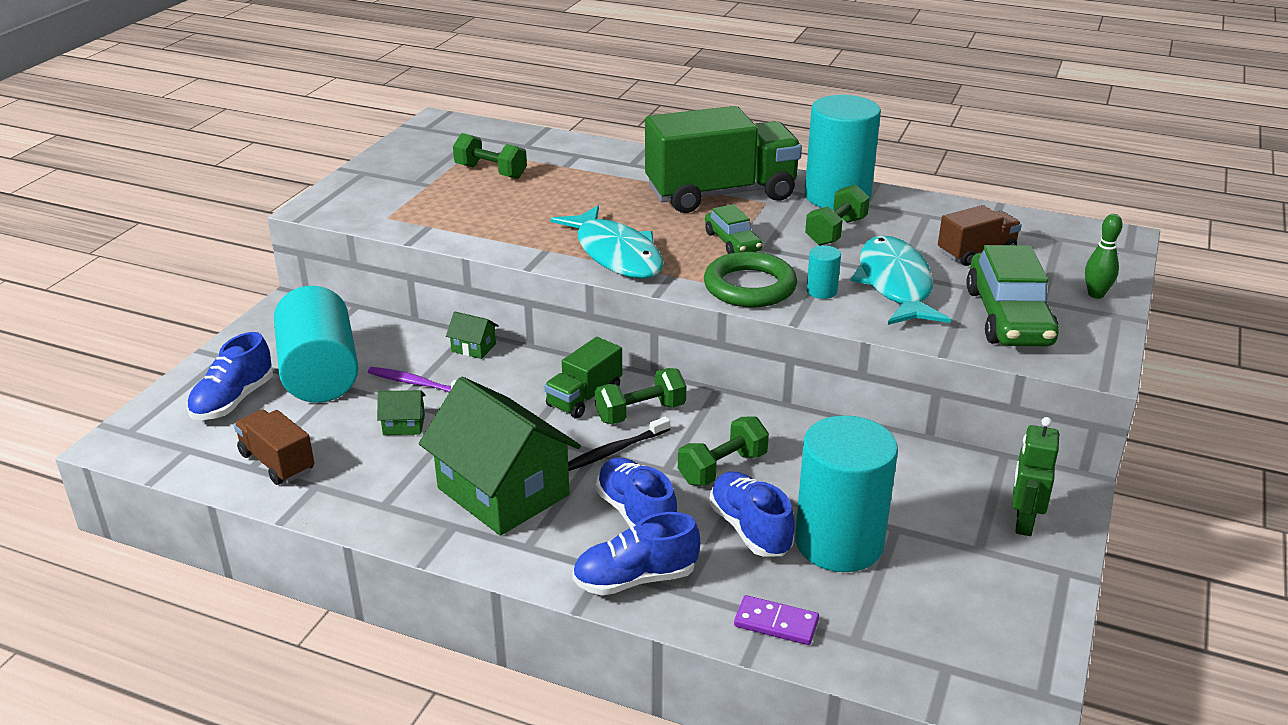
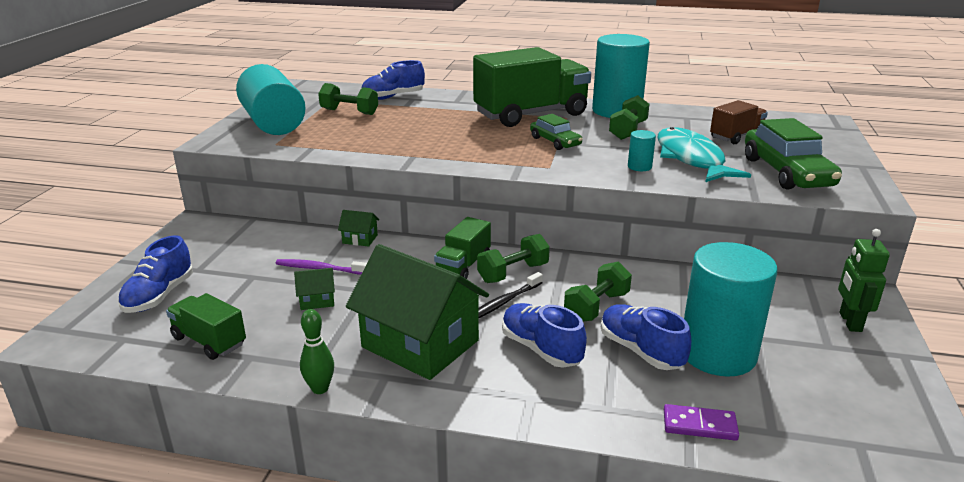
camera: 10 degrees left, 5 degrees down
(277, 462) = (209, 341): brown truck -> green truck
(320, 373) = (233, 268): turquoise cylinder -> turquoise cylinder (273, 123)
(616, 254) = (469, 155): turquoise fish -> none
(635, 579) = (562, 402): blue shoe -> blue shoe (393, 97)
(749, 287) = (583, 168): green ring -> none
(1096, 294) = (837, 154): green bowling pin -> green bowling pin (320, 389)

